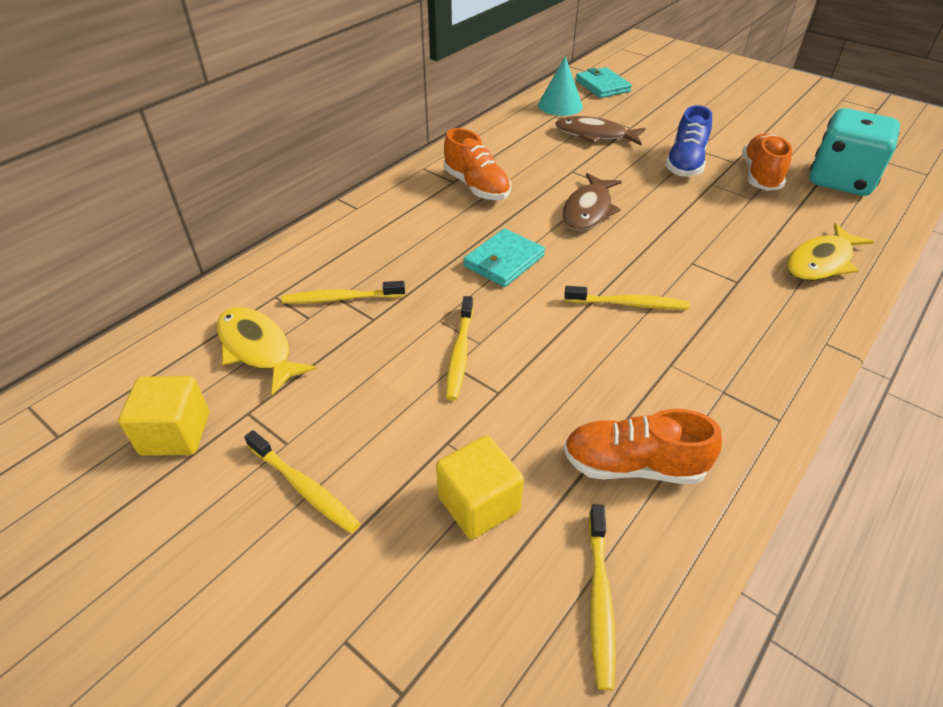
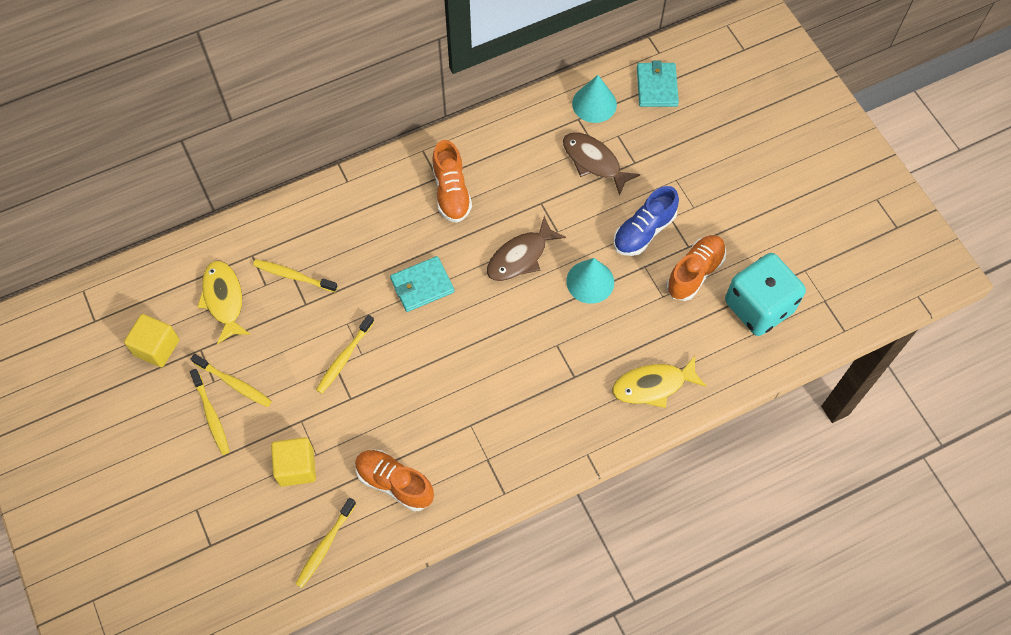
camera: 25 degrees right, 20 degrees up
(628, 304) = (481, 364): yellow toothbrush -> yellow toothbrush (234, 383)
(674, 208) = (590, 281): none -> turquoise cone

